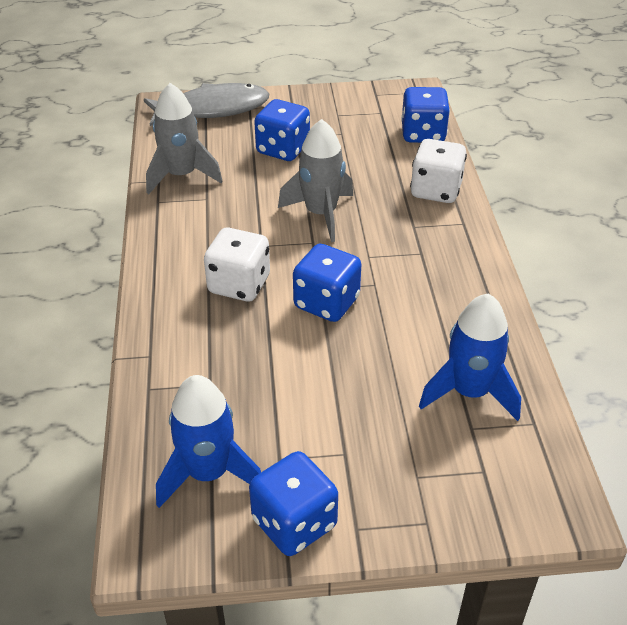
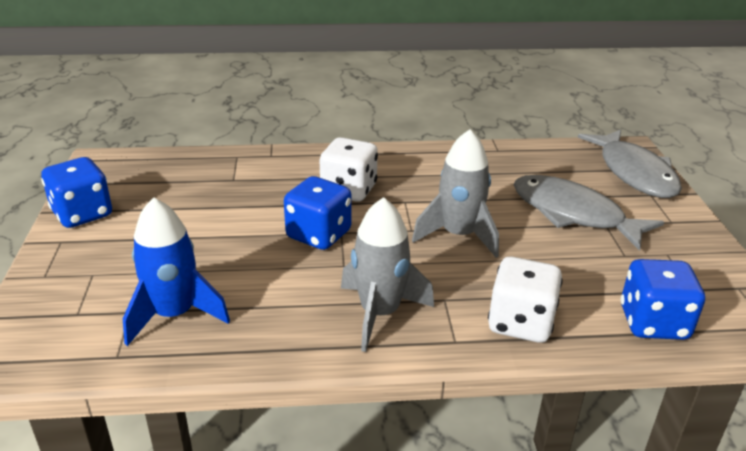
camera: 90 degrees right, 10 degrees down
(181, 175) = (508, 160): grey rocket -> grey rocket (380, 313)
(208, 473) = (146, 180): blue rocket -> none
(283, 149) = (573, 214): blue dice -> grey fish

